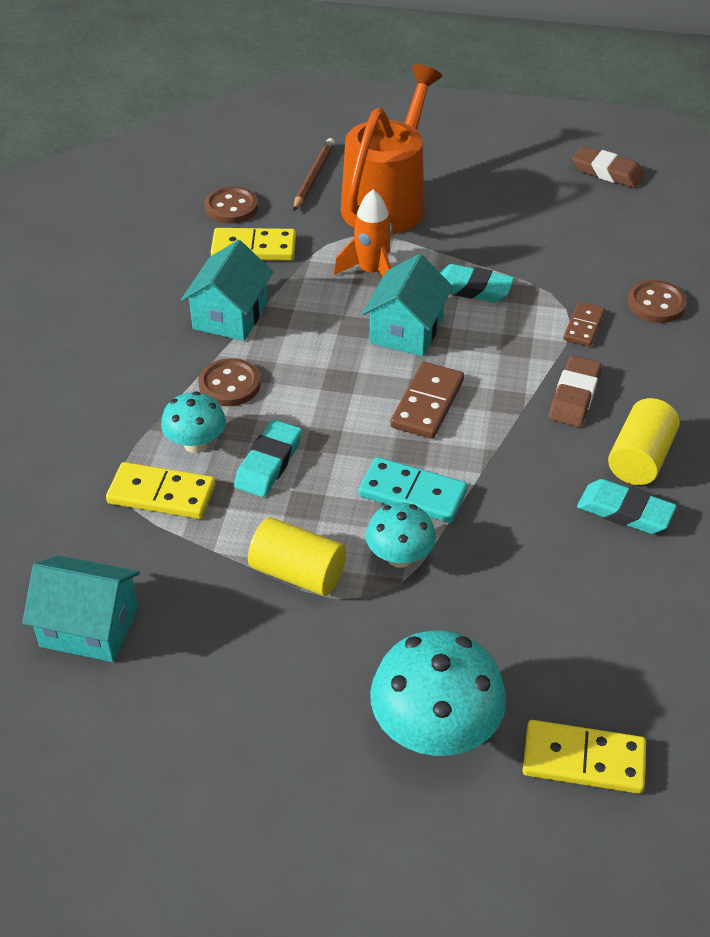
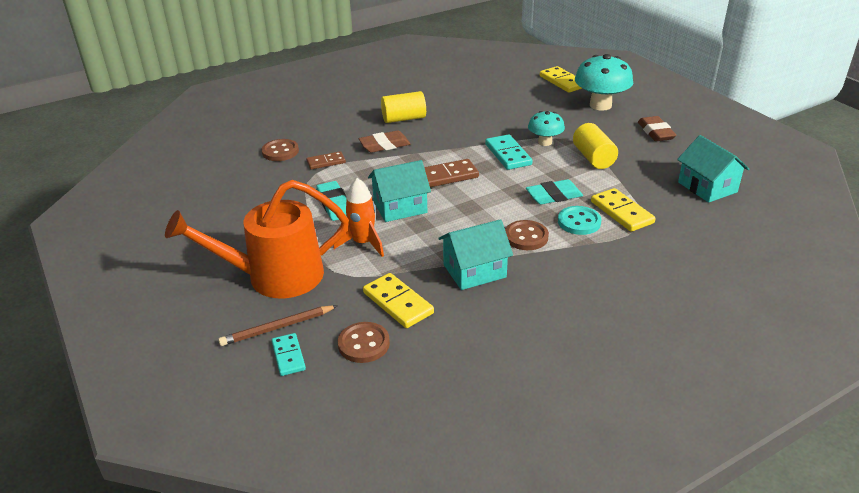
camera: 130 degrees left, 10 degrees down
(196, 444) = (579, 222): turquoise mushroom -> turquoise button
(272, 169) = (288, 356): none -> turquoise domino
(607, 172) = (148, 212): brown eraser -> brown eraser (655, 132)
(625, 511) = (440, 111): turquoise eraser -> none

